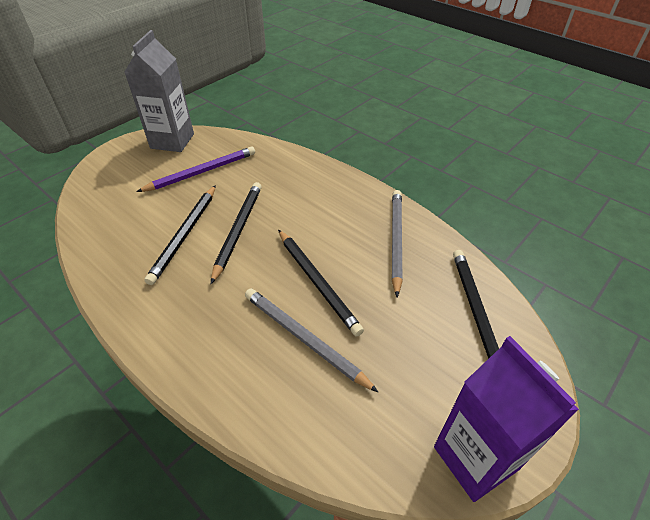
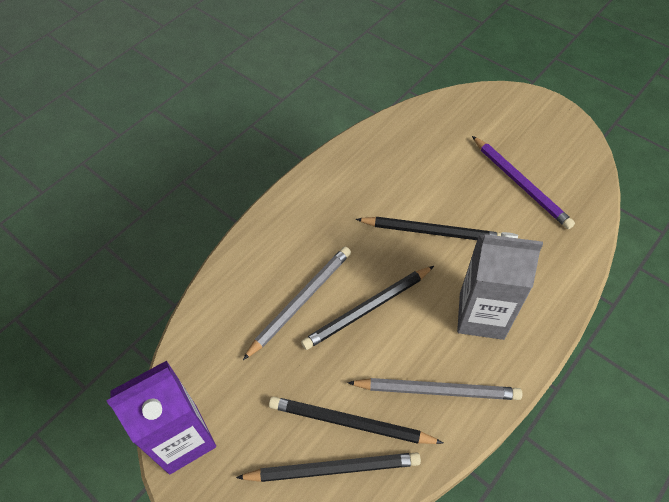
camera: 90 degrees right, 10 degrees up
(172, 141) = (571, 146): grey carton -> grey carton (481, 315)
(185, 235) = (420, 189): black pencil -> black pencil (350, 423)

